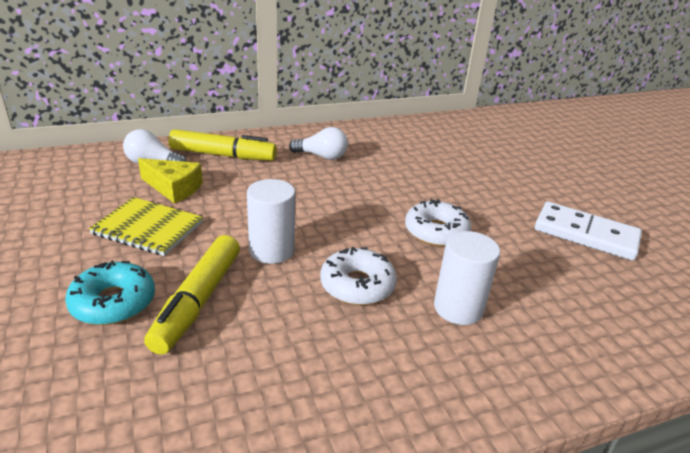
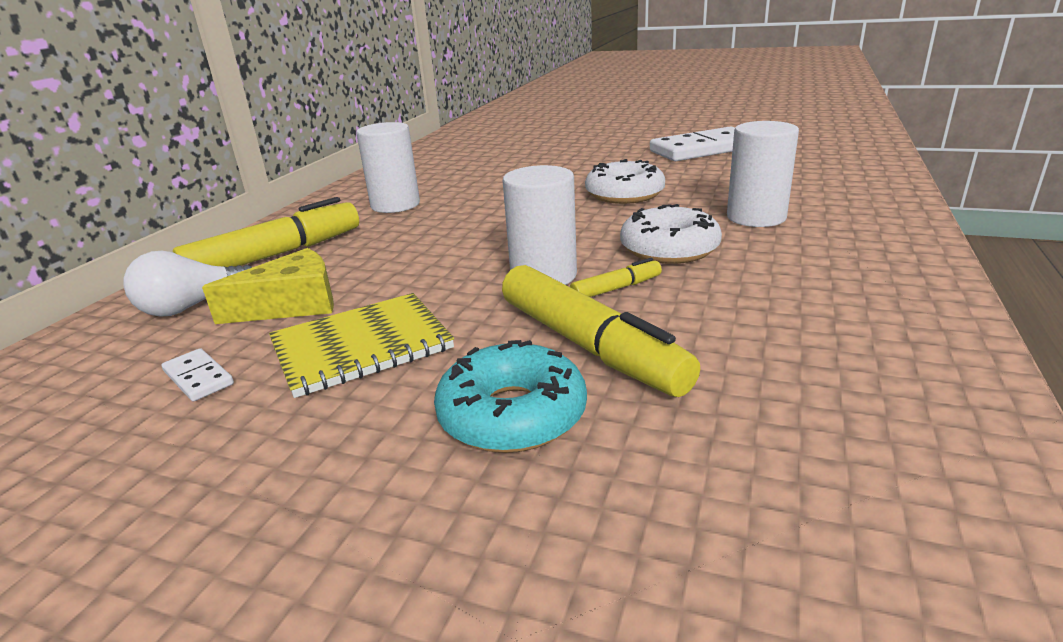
camera: 45 degrees left, 5 degrees down
(93, 200) = (198, 378): none -> white domino
(277, 284) = (616, 288): none -> yellow marker
(322, 156) = (395, 205): white light bulb -> white cylinder

